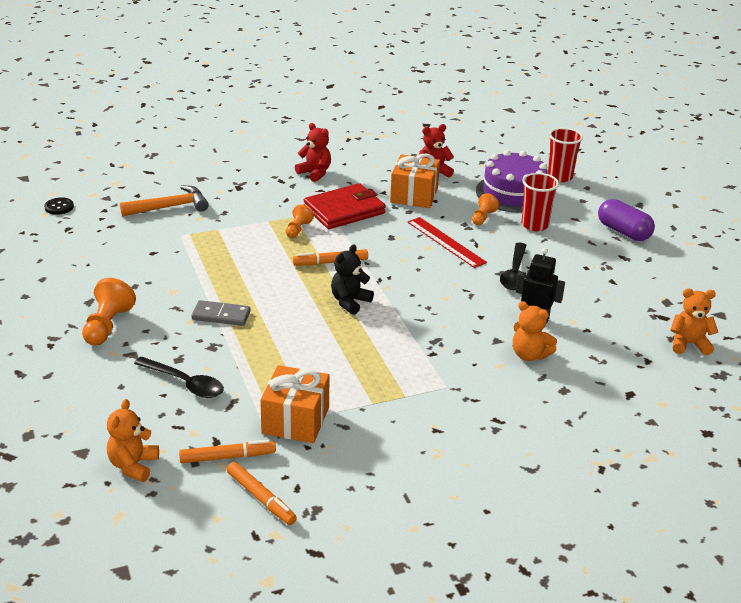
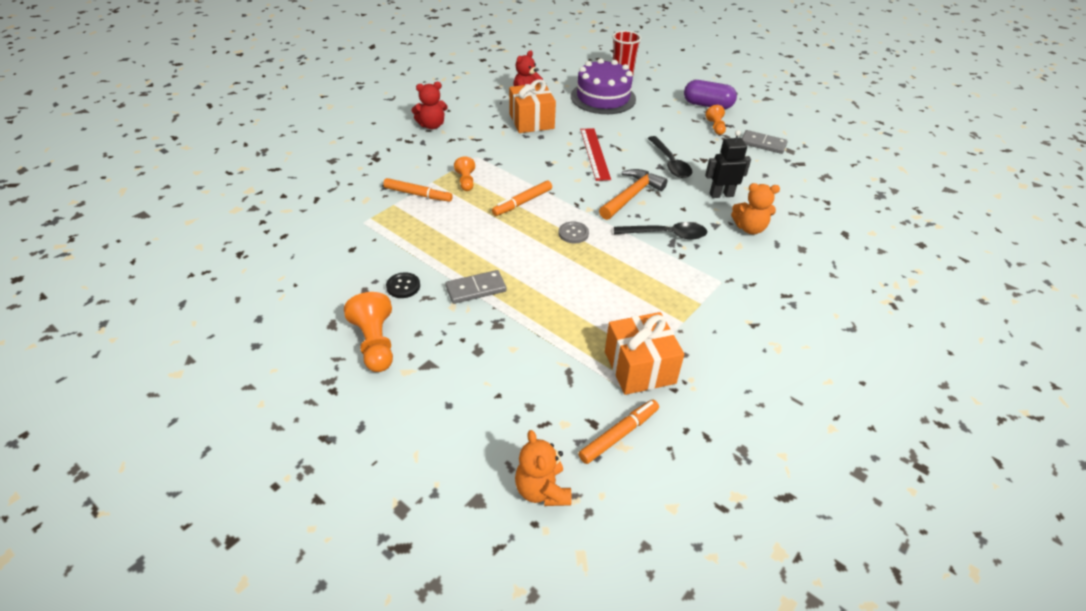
camera: 30 degrees left, 10 degrees up
(59, 207) = (210, 234): black button -> black button (403, 286)
(170, 207) = (327, 197): orange hammer -> orange hammer (631, 196)
(185, 383) = (508, 374): black spoon -> black spoon (666, 235)
(261, 498) = (688, 464): orange marker -> orange marker (418, 194)
(315, 173) = (432, 125): red teddy bear -> red teddy bear turned 150 degrees clockwise
(344, 210) = (488, 151): red wallet -> none
(350, 302) = (573, 233): black teddy bear -> grey button
(446, 242) = (595, 153): red ruler -> red ruler turned 60 degrees clockwise
(483, 217) = (601, 124): orange pawn -> orange pawn (715, 127)
(534, 225) = (644, 119): red cup -> none
(642, 286) = (763, 144): none -> grey domino
(689, 344) = (837, 178): orange teddy bear -> none

